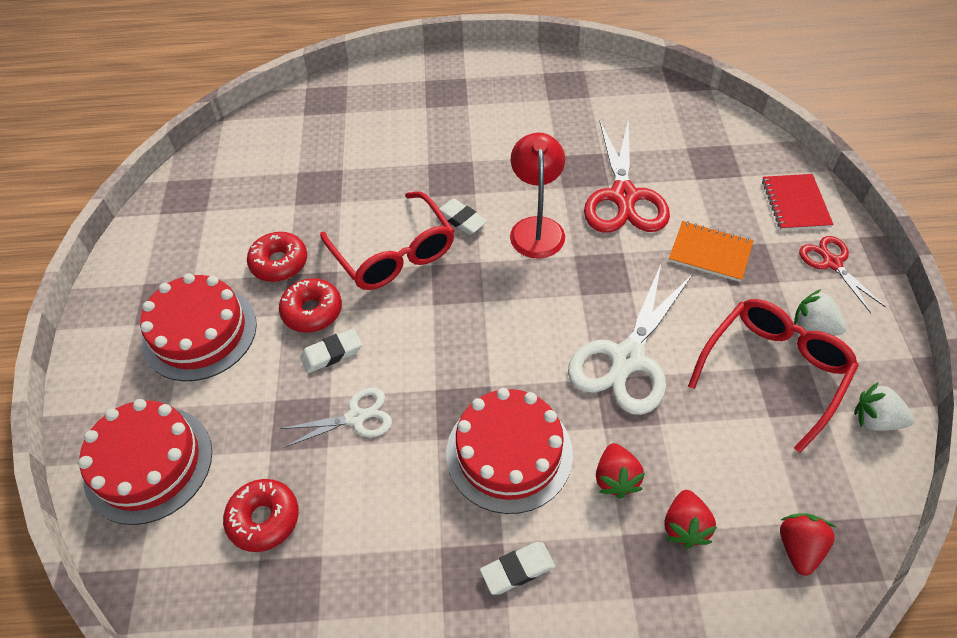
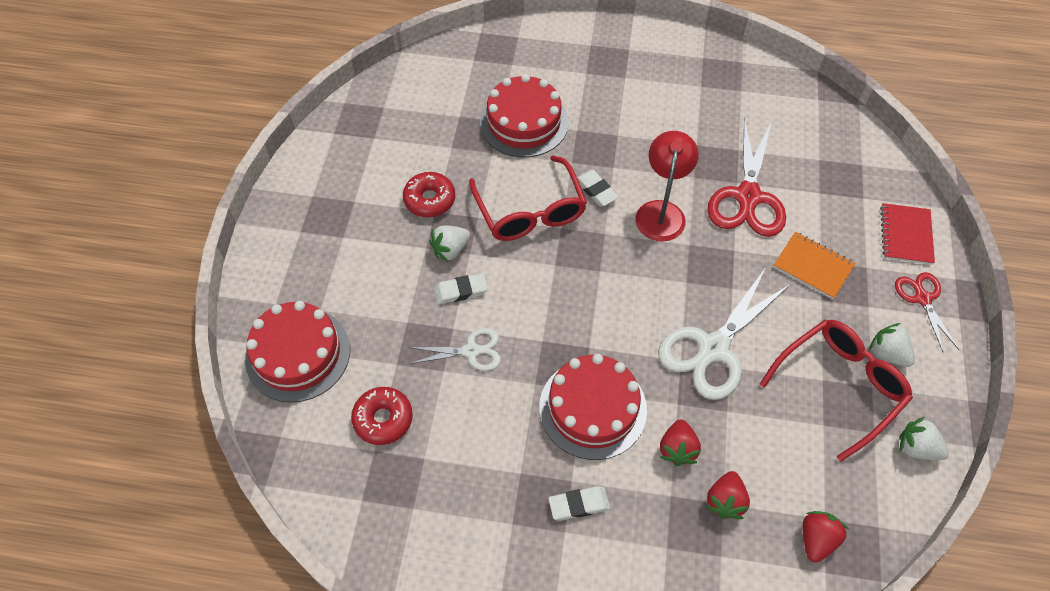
camera: 10 degrees right, 5 degrees up
(199, 332) = (353, 249): red cake -> red cake (524, 122)
(312, 311) = (450, 250): red donut -> white strawberry

